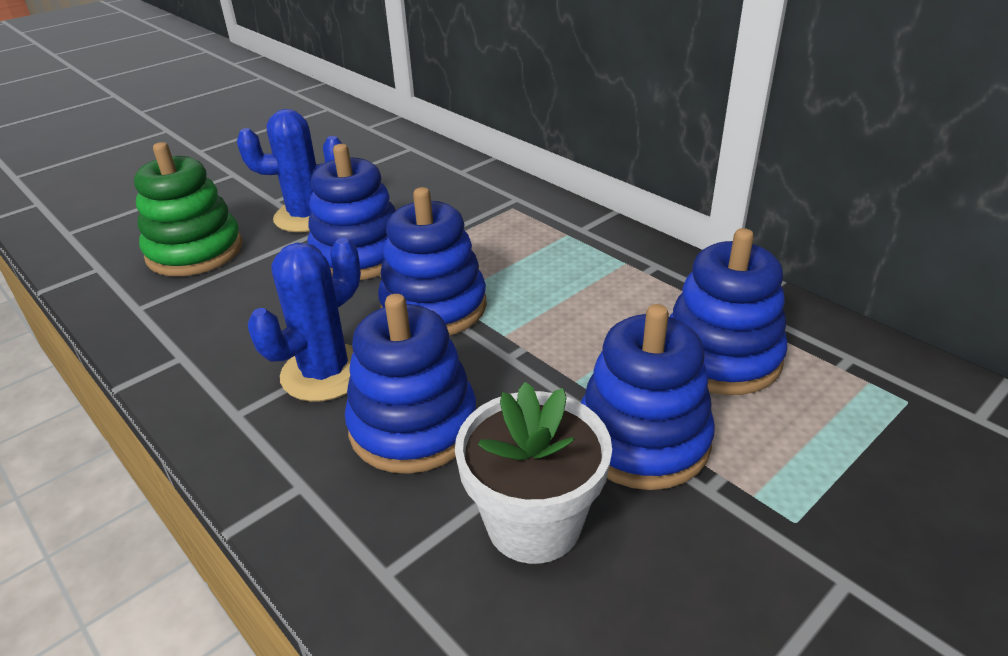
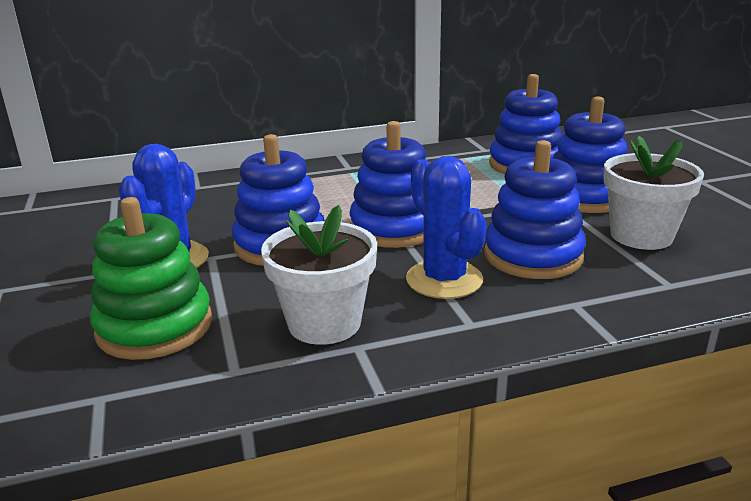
camera: 65 degrees left, 10 degrees down
(217, 326) = (324, 323): none -> white flower pot

